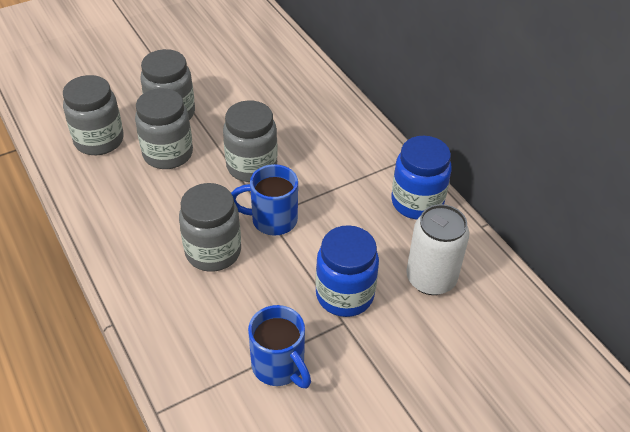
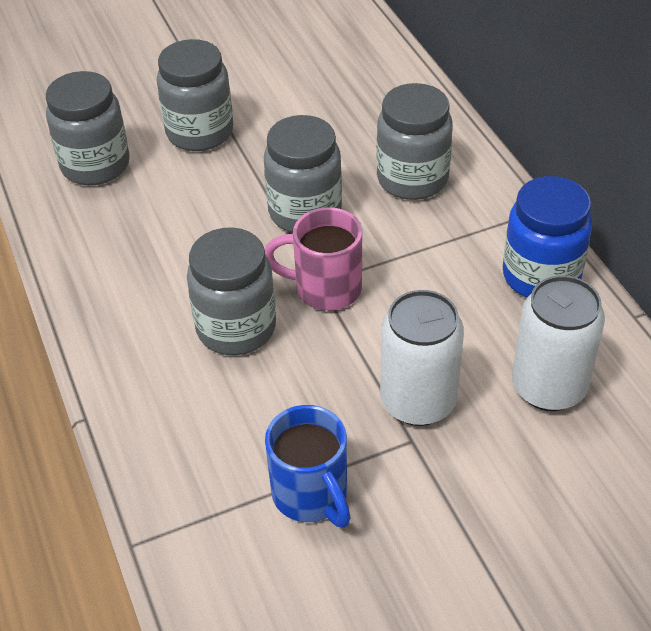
camera: 10 degrees right, 0 degrees up
(168, 154) = (188, 188): grey jar -> grey jar (412, 179)
(272, 220) = (325, 289): blue mug -> pink mug
(344, 295) = (418, 401): blue jar -> white can

